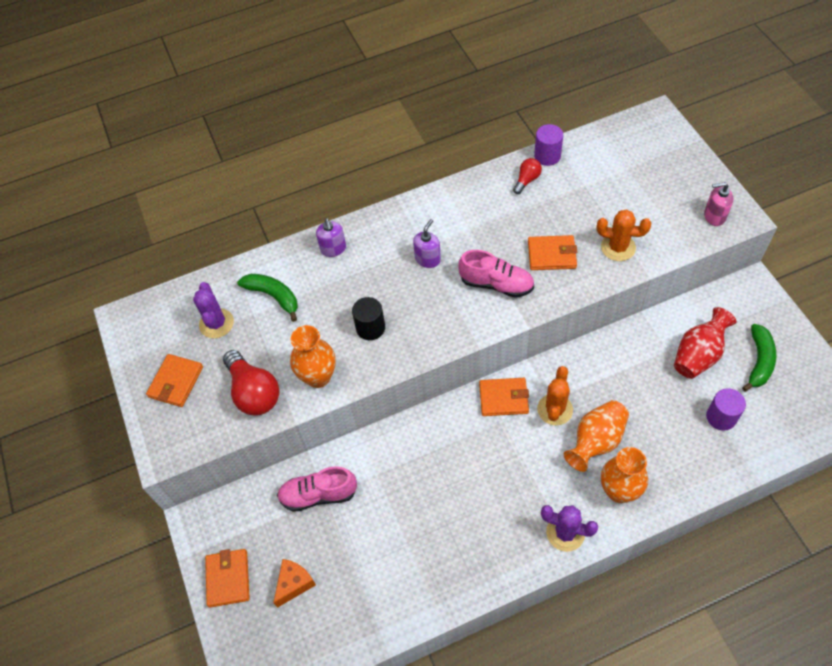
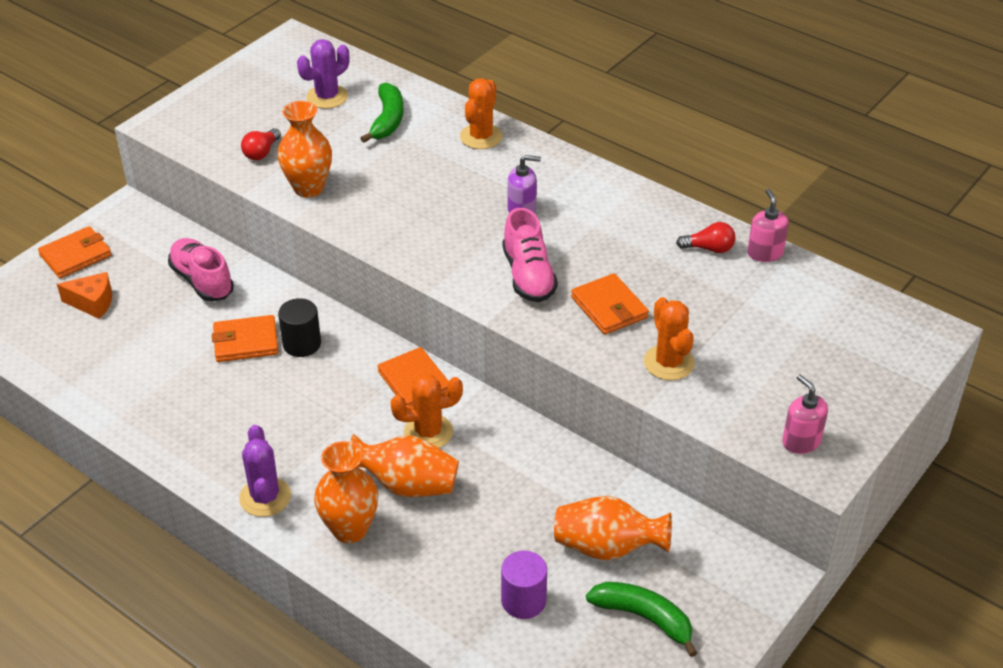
camera: 55 degrees right, 15 degrees down
(176, 382) = (241, 99): orange wallet -> orange wallet (246, 342)
(254, 392) = (261, 153): red light bulb -> red light bulb, size x0.53
(333, 249) = (481, 137): purple soap dispenser -> orange cactus
(370, 328) = (396, 201): black cylinder -> black cylinder (302, 344)
(547, 156) = (765, 253): purple cylinder -> pink soap dispenser
(698, 355) = (607, 547): red vase -> orange vase
(759, 361) = (644, 618): green banana -> green banana turned 135 degrees counterclockwise

